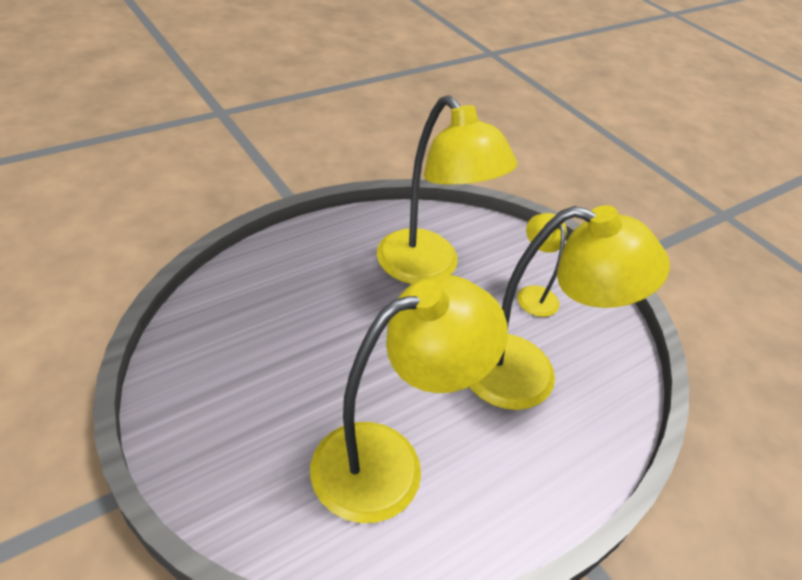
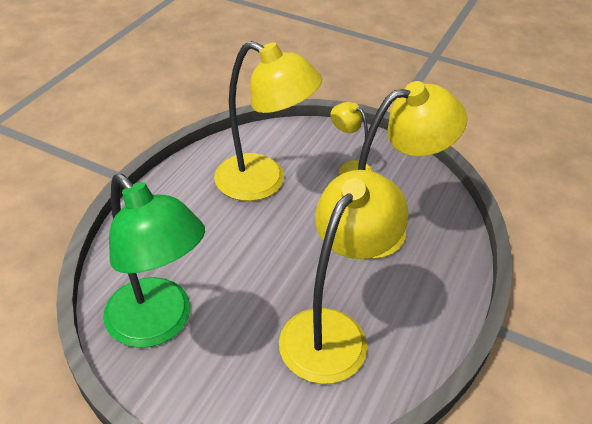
camera: 25 degrees left, 0 degrees up
(219, 361) = (159, 324): none -> green lamp

